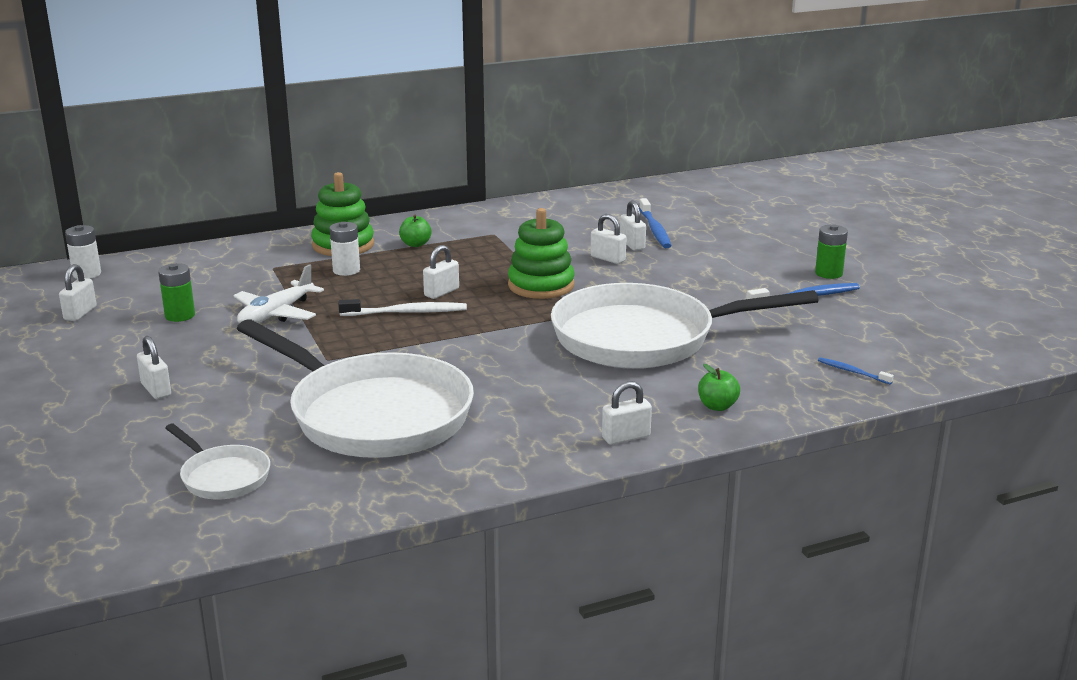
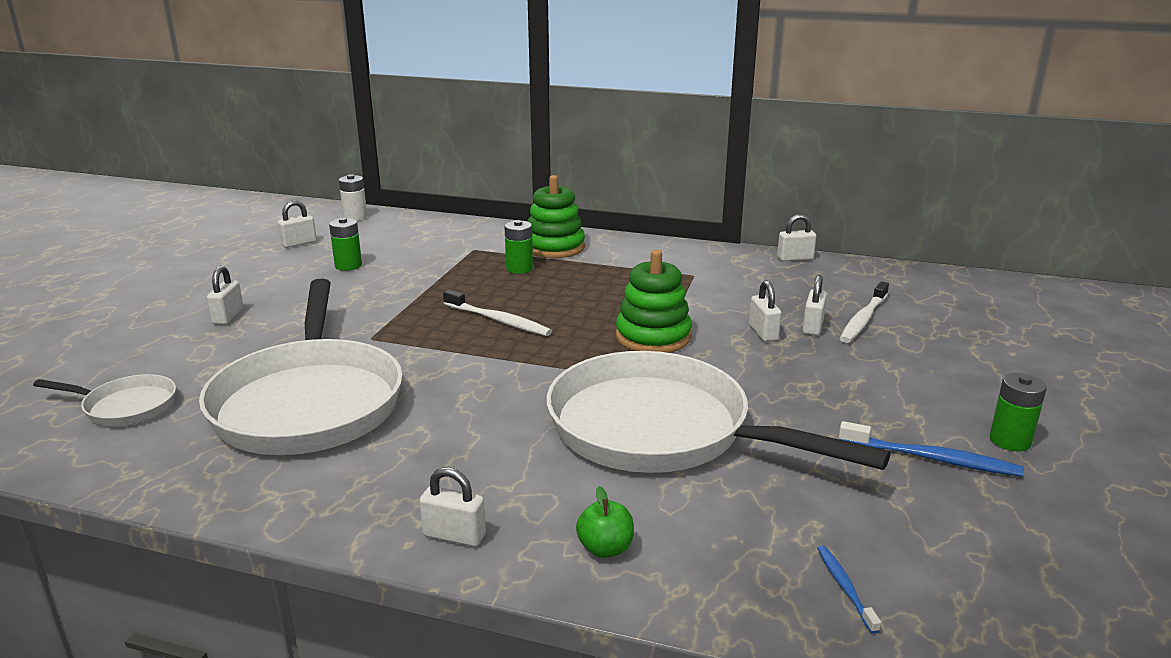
camera: 40 degrees right, 0 degrees up
(222, 477) = (125, 407): white pan -> white pan turned 75 degrees counterclockwise
(276, 314) = (407, 287): white plane -> none
(346, 270) = (519, 269): white battery -> green battery
(415, 244) = (611, 264): green apple -> none
(441, 292) = (557, 313): white padlock -> white padlock (795, 258)
(654, 229) = (863, 319): blue toothbrush -> white toothbrush

